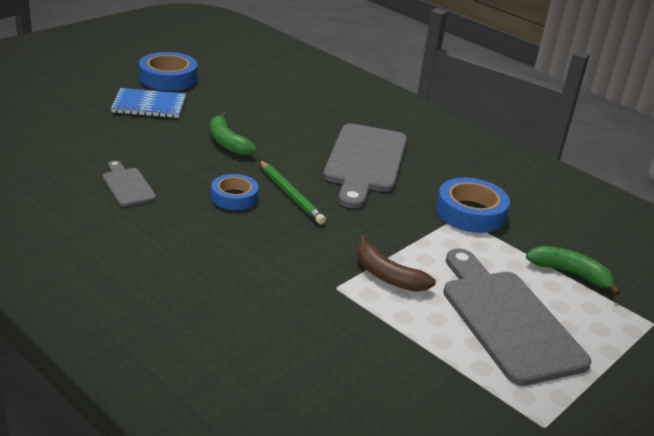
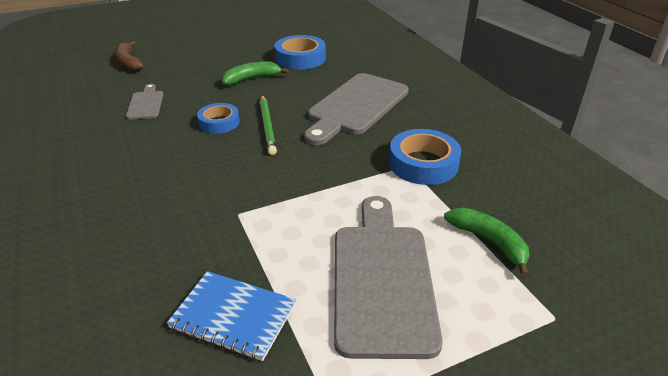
camera: 25 degrees right, 5 degrees up
(149, 105) = (216, 47): blue notebook -> blue notebook (233, 316)
(168, 78) = (248, 28): blue tape -> blue tape (300, 58)
(227, 142) = (252, 79): green banana -> green banana turned 75 degrees clockwise
(387, 276) = (294, 211): brown banana -> brown banana (128, 63)

